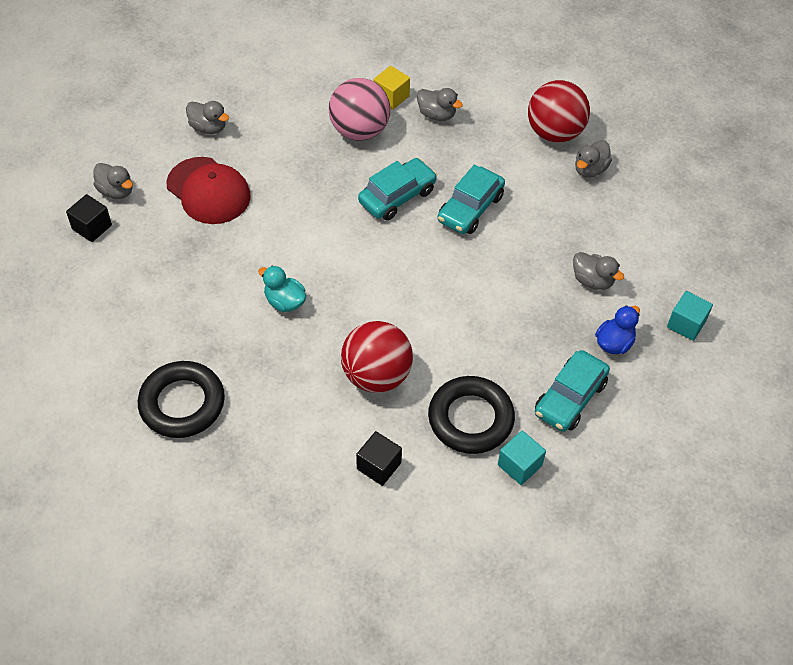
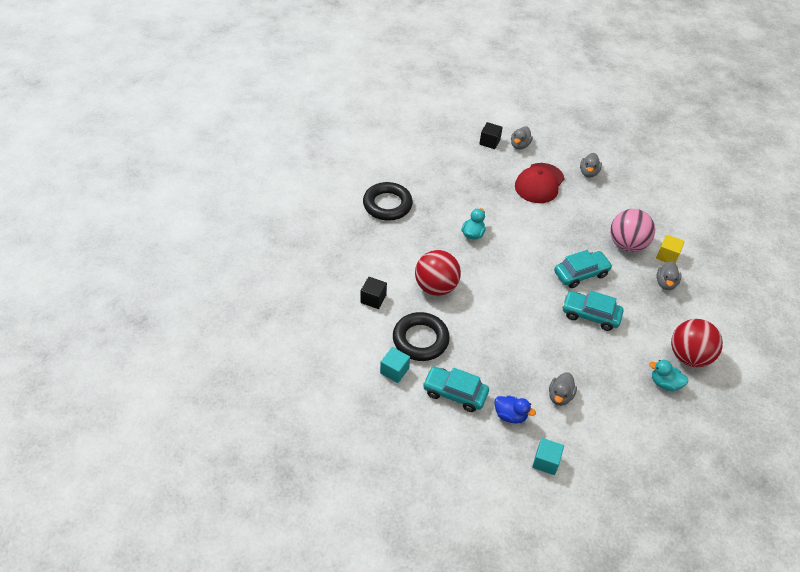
camera: 75 degrees right, 5 degrees down
(397, 196) = (581, 274): turquoise car -> turquoise car turned 60 degrees counterclockwise
(590, 169) = (664, 383): grey duck -> turquoise duck

